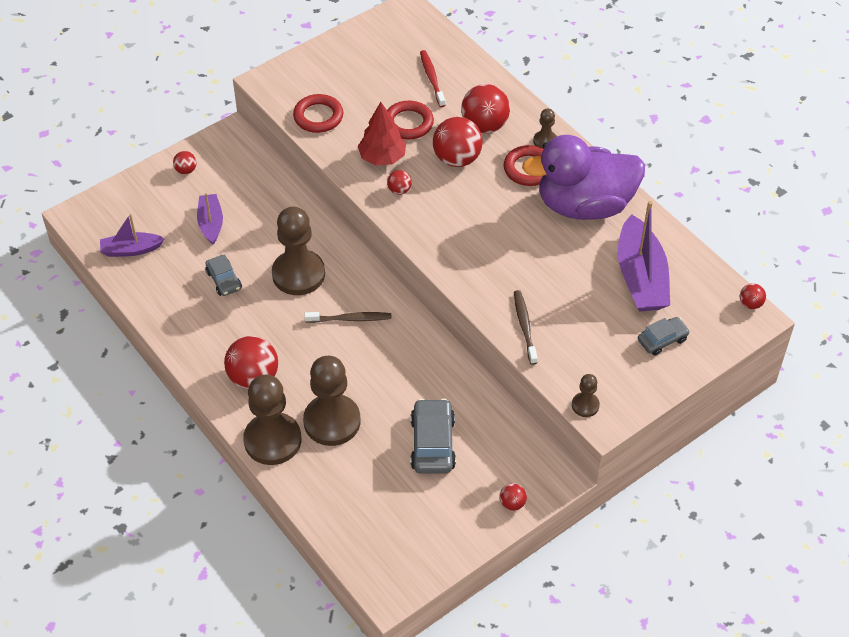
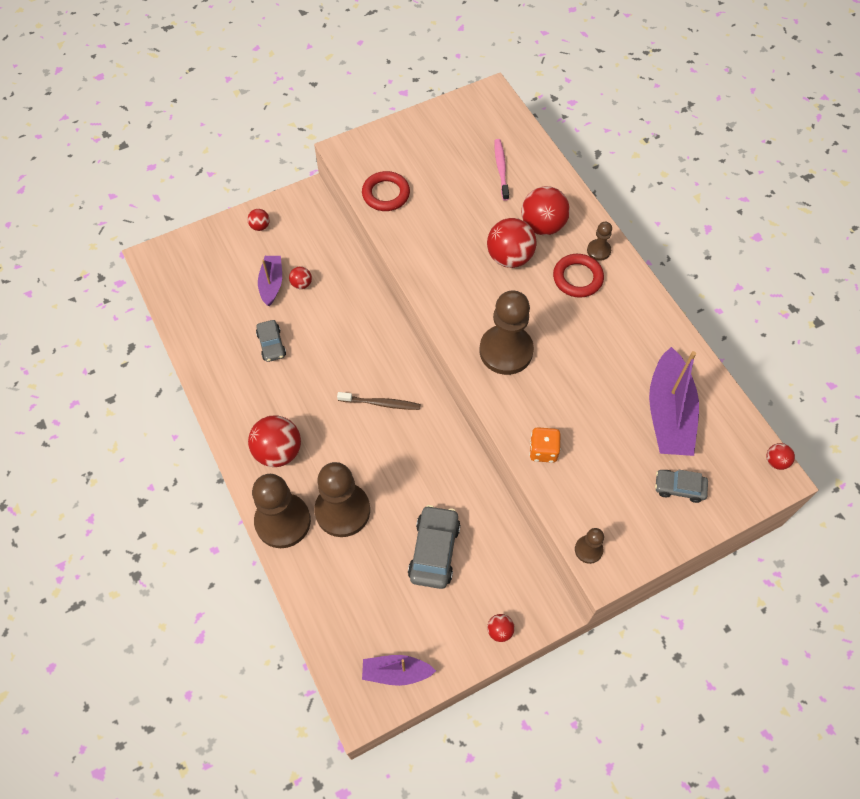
camera: 10 degrees right, 10 degrees up
(131, 250) = (193, 300): purple boat -> purple boat (396, 672)
(298, 274) = (341, 349): brown pawn -> brown pawn (506, 351)
(382, 157) = (438, 245): red tree -> none
(399, 190) = (448, 283): red ball -> red ball (301, 284)
(408, 123) = (470, 213): red ring -> none
(432, 78) = (501, 169): red toothbrush -> pink toothbrush
(524, 326) = (543, 451): brown toothbrush -> orange dice
(584, 205) = (625, 325): purple duck -> none
(662, 340) = (679, 488): grey car -> grey car turned 150 degrees counterclockwise

